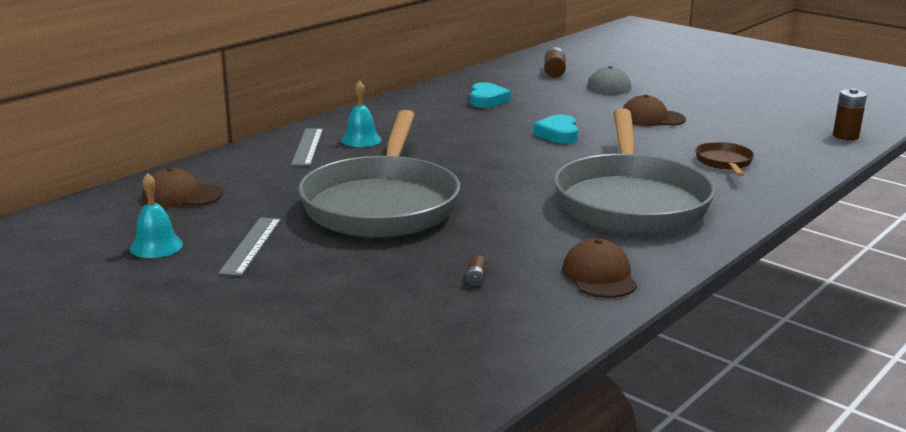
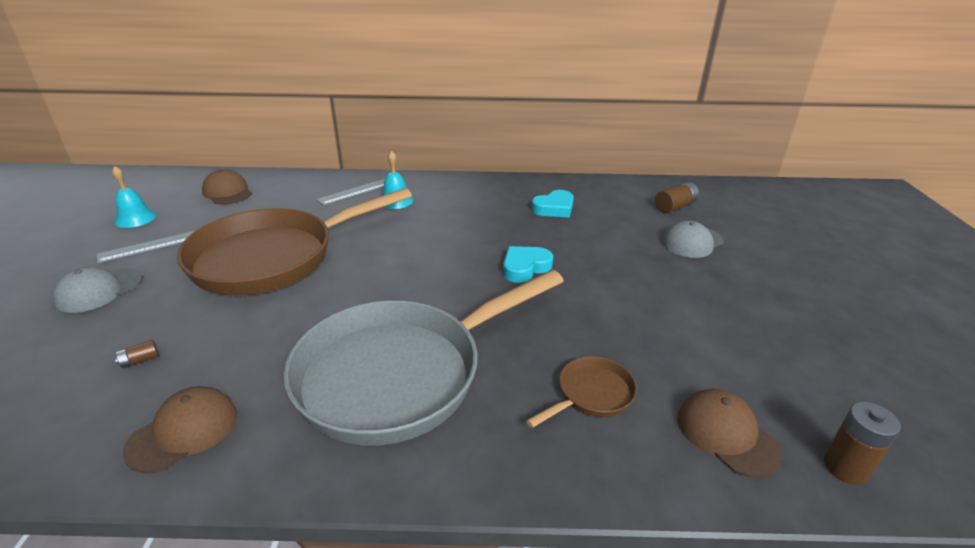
camera: 50 degrees right, 10 degrees up
(310, 281) = (99, 290): none -> grey cap
(382, 204) = (273, 258): grey pan -> brown pan
(652, 118) = (648, 297): brown cap -> brown cap (726, 434)

